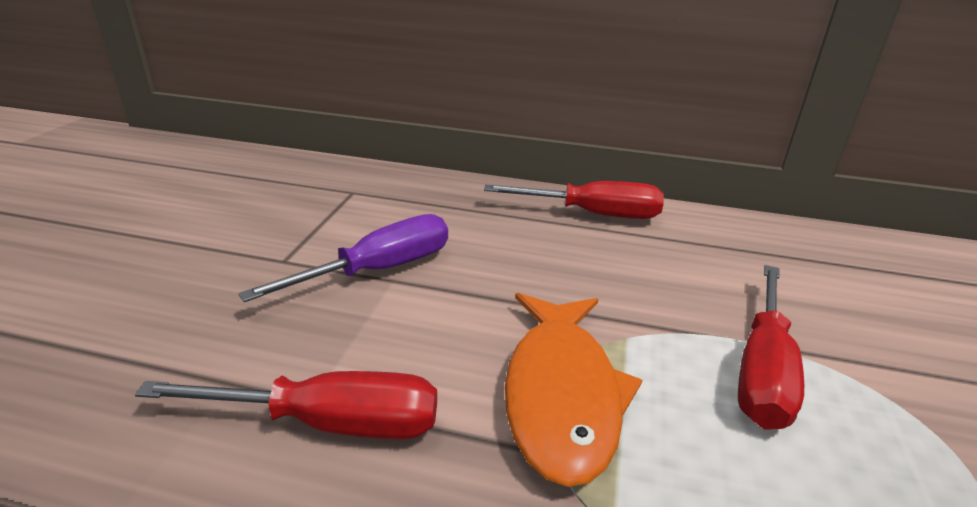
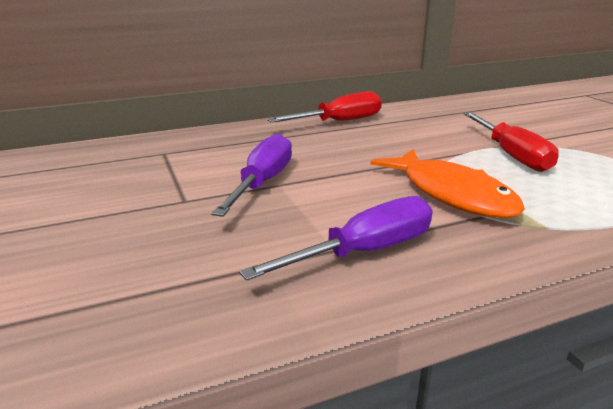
camera: 35 degrees left, 5 degrees down
(328, 423) = (364, 252): red screwdriver -> purple screwdriver

